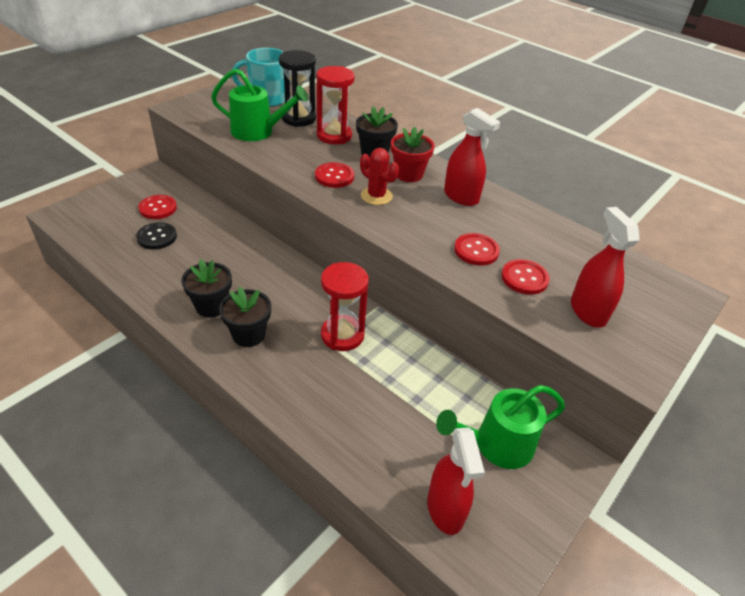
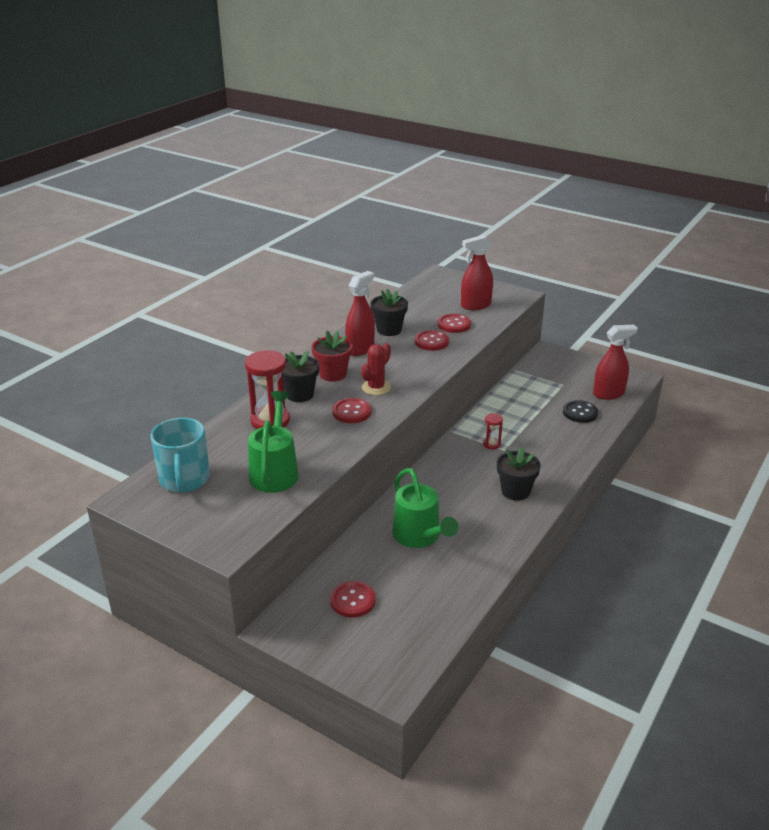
camera: 95 degrees left, 10 degrees down
(157, 237) = (407, 585): black button -> black button (580, 413)
(211, 306) = (493, 519): black flower pot -> black flower pot (389, 330)
(298, 118) = (235, 449): black hourglass -> none
(342, 335) = (491, 444): red hourglass -> red hourglass, size x0.49
(496, 445) = (554, 378): green watering can -> green watering can (420, 537)

